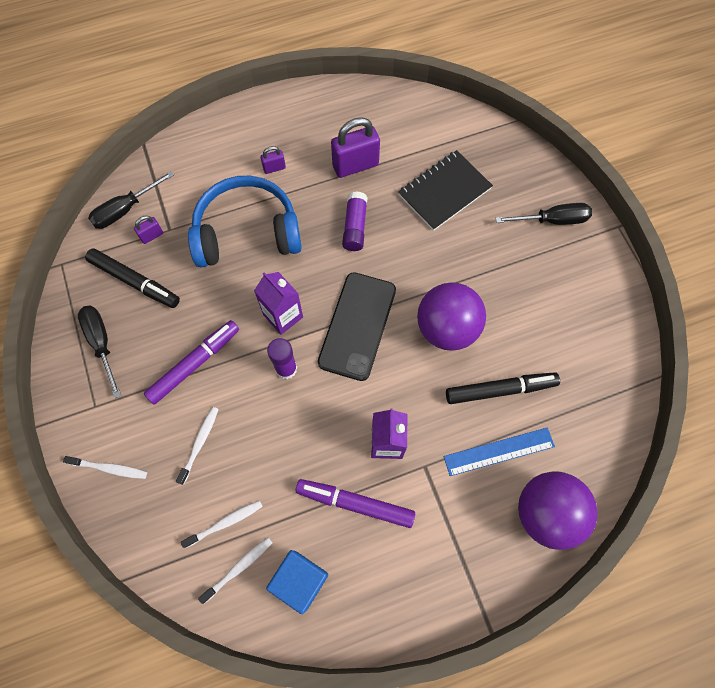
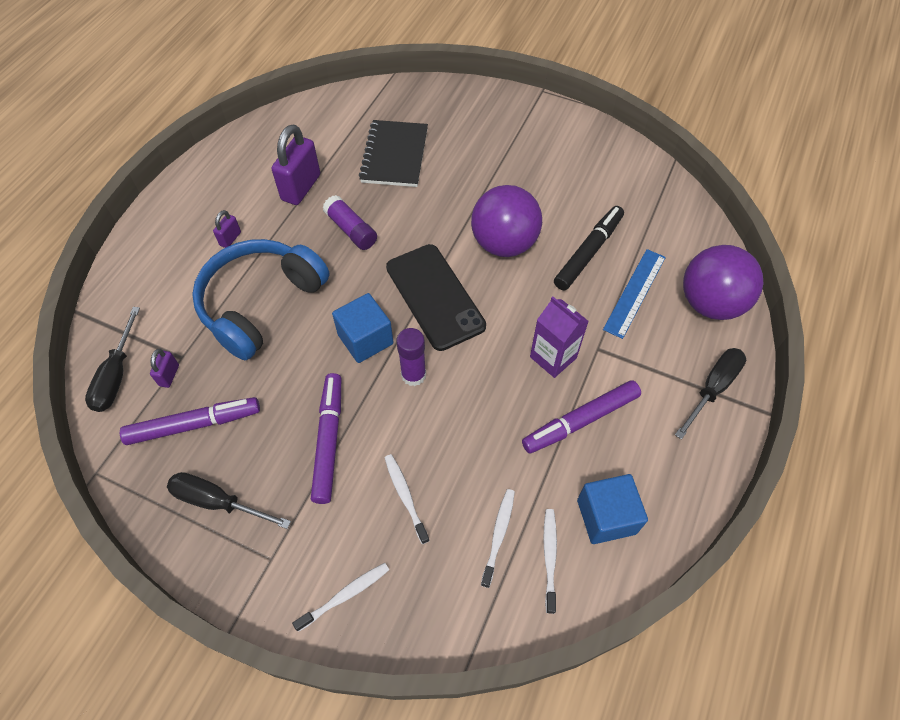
camera: 45 degrees left, 10 degrees down
(135, 281) = (194, 424): black marker -> purple marker
(283, 316) = (365, 339): purple carton -> blue cube
(552, 220) = (494, 118): black screwdriver -> black screwdriver (712, 388)

